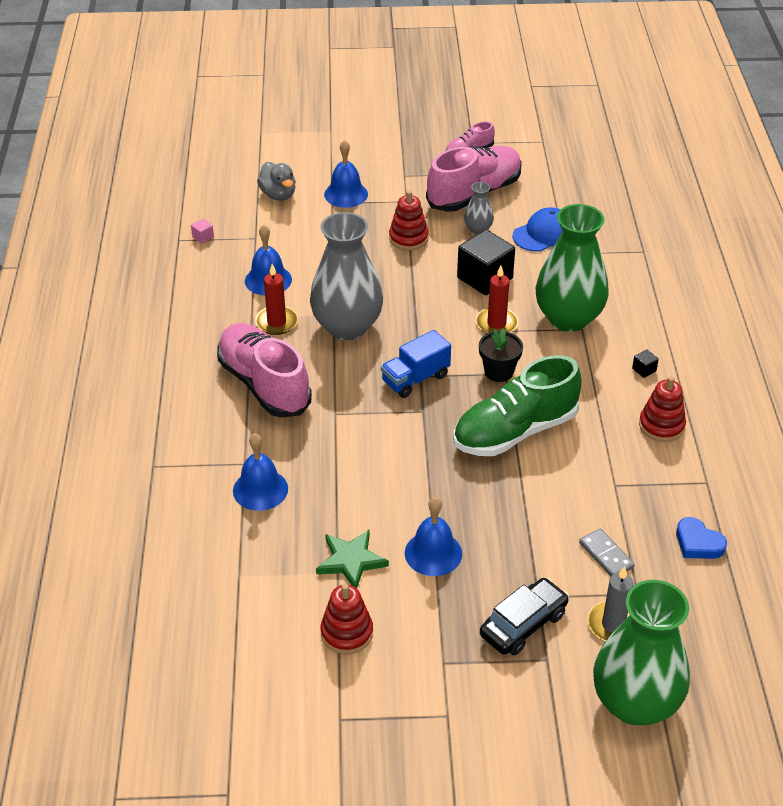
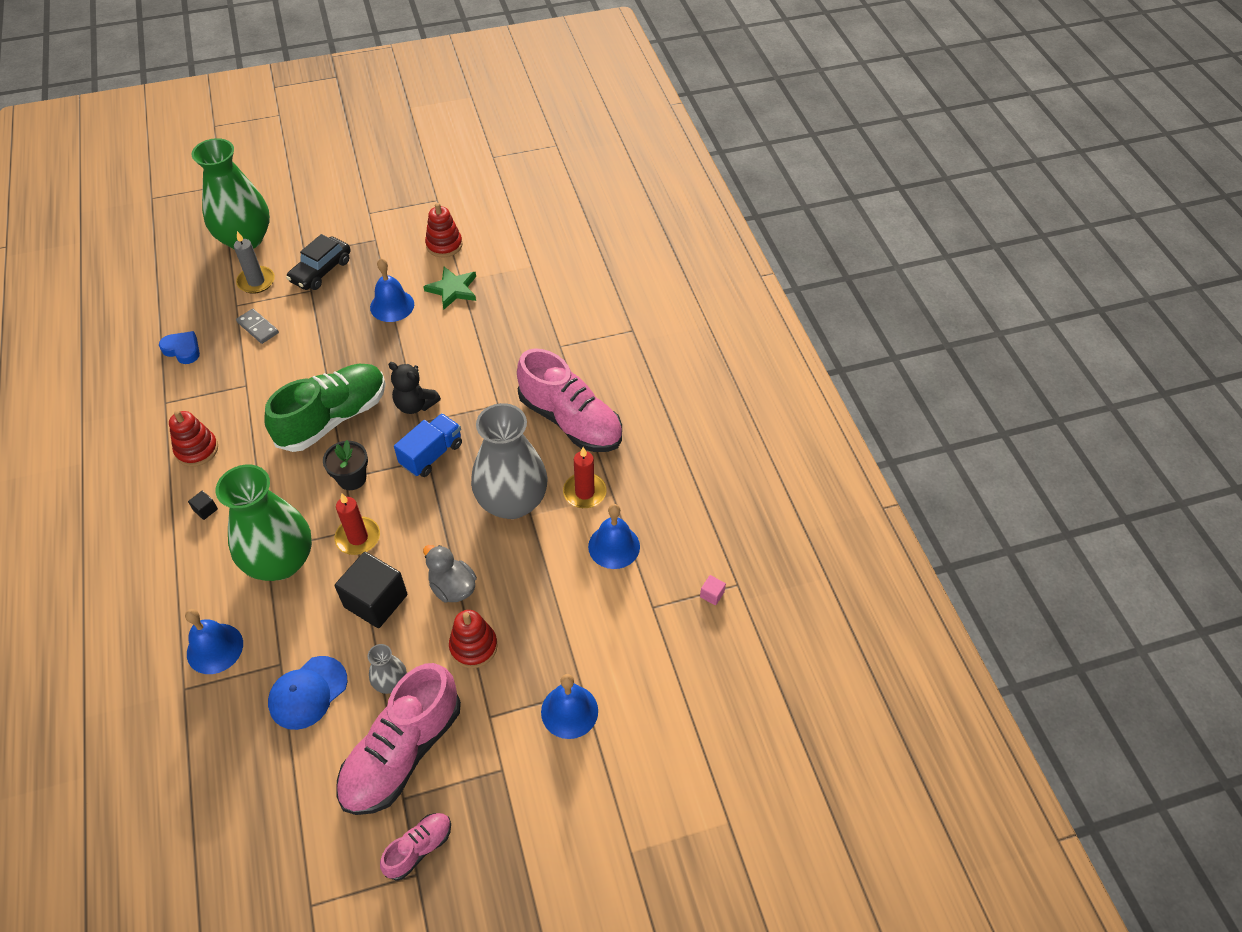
camera: 165 degrees right, 10 degrees up
(260, 489) = (538, 328): blue bell -> blue bell (215, 648)
(278, 195) = (654, 689): grey duck -> grey duck (452, 587)
(424, 429) = (415, 404): none -> black teddy bear

